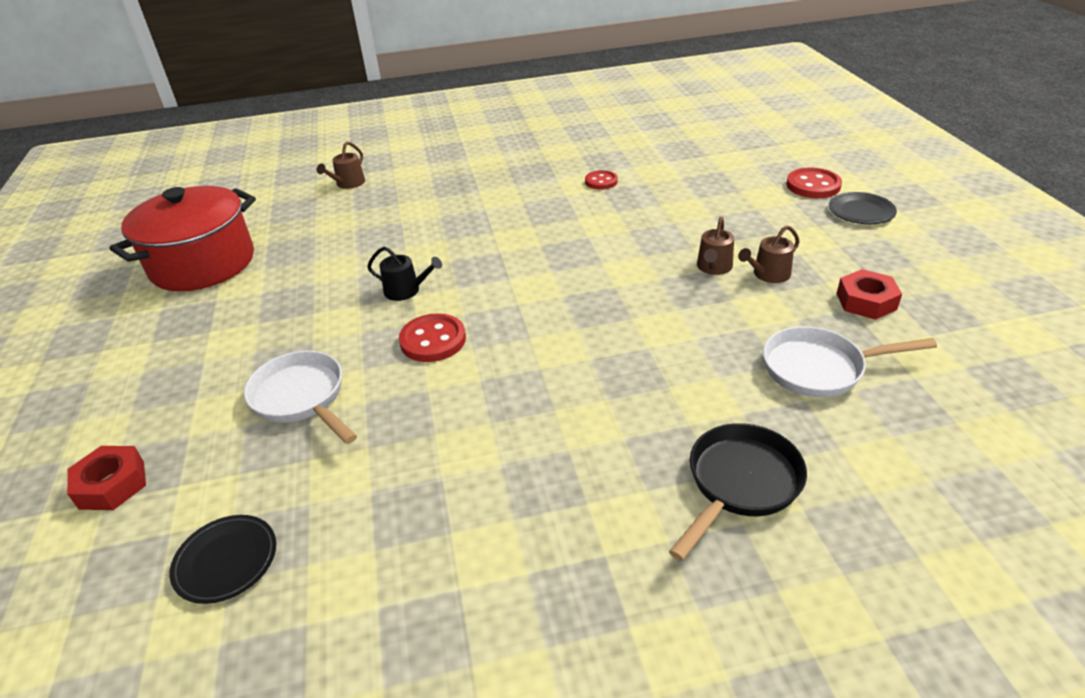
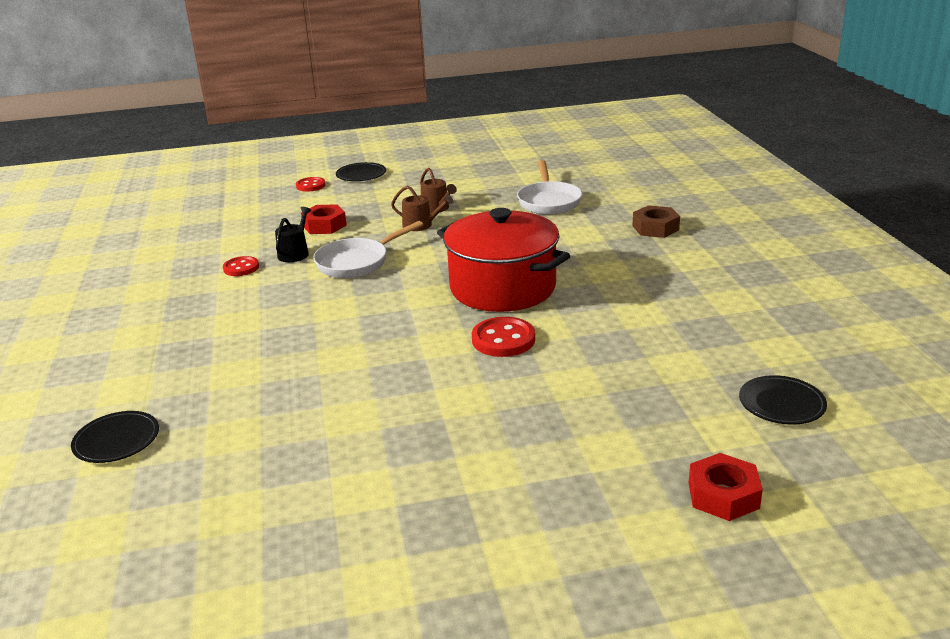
camera: 90 degrees left, 10 degrees down
(203, 264) = (294, 542): red pot -> red pot (502, 288)
(302, 398) = (587, 400): white pan -> white pan (357, 262)
(348, 183) = (116, 440): brown watering can -> black plate
(406, 290) = (415, 362): black watering can -> black watering can (295, 253)
(740, 484) = (655, 228): black pan -> brown nut
(813, 185) = (311, 186): red button -> red button, size x0.65
(866, 301) = (478, 184): red nut -> red nut (324, 225)

